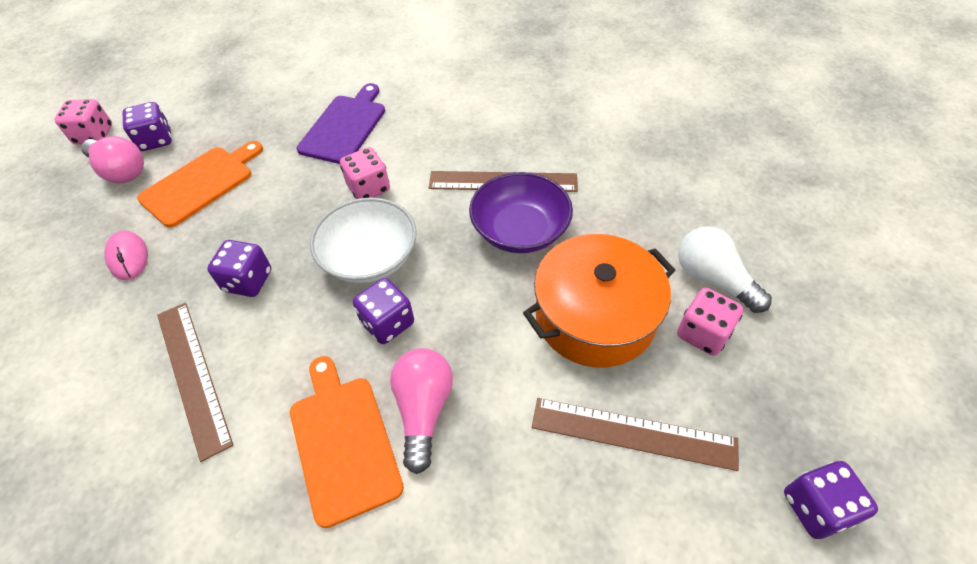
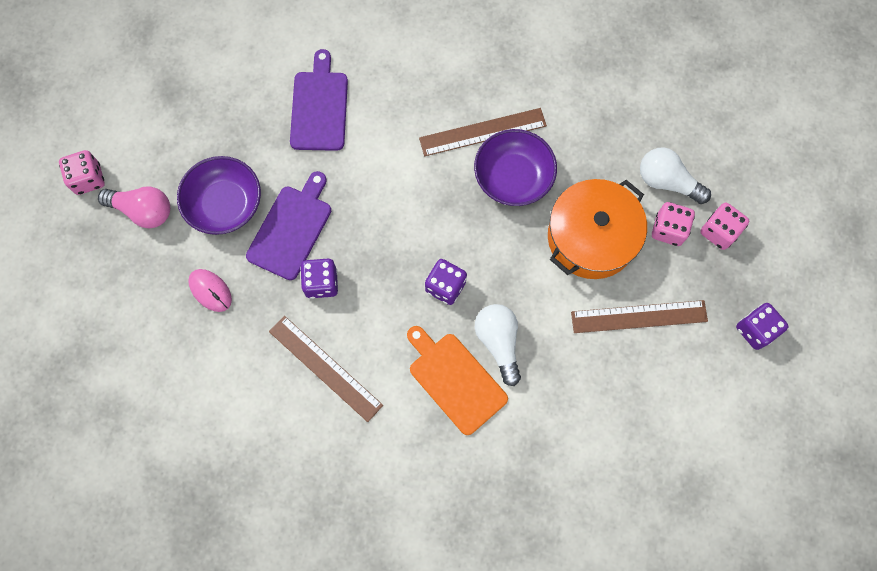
camera: 20 degrees left, 20 degrees up
(156, 140) = (152, 169): purple dice -> none
(201, 184) = (225, 204): orange cutting board -> purple bowl
(251, 221) = (291, 229): none -> purple cutting board
(369, 188) = (373, 169): pink dice -> pink dice (719, 232)
(369, 257) = (406, 235): white bowl -> none
(423, 410) = (498, 343): pink light bulb -> white light bulb

